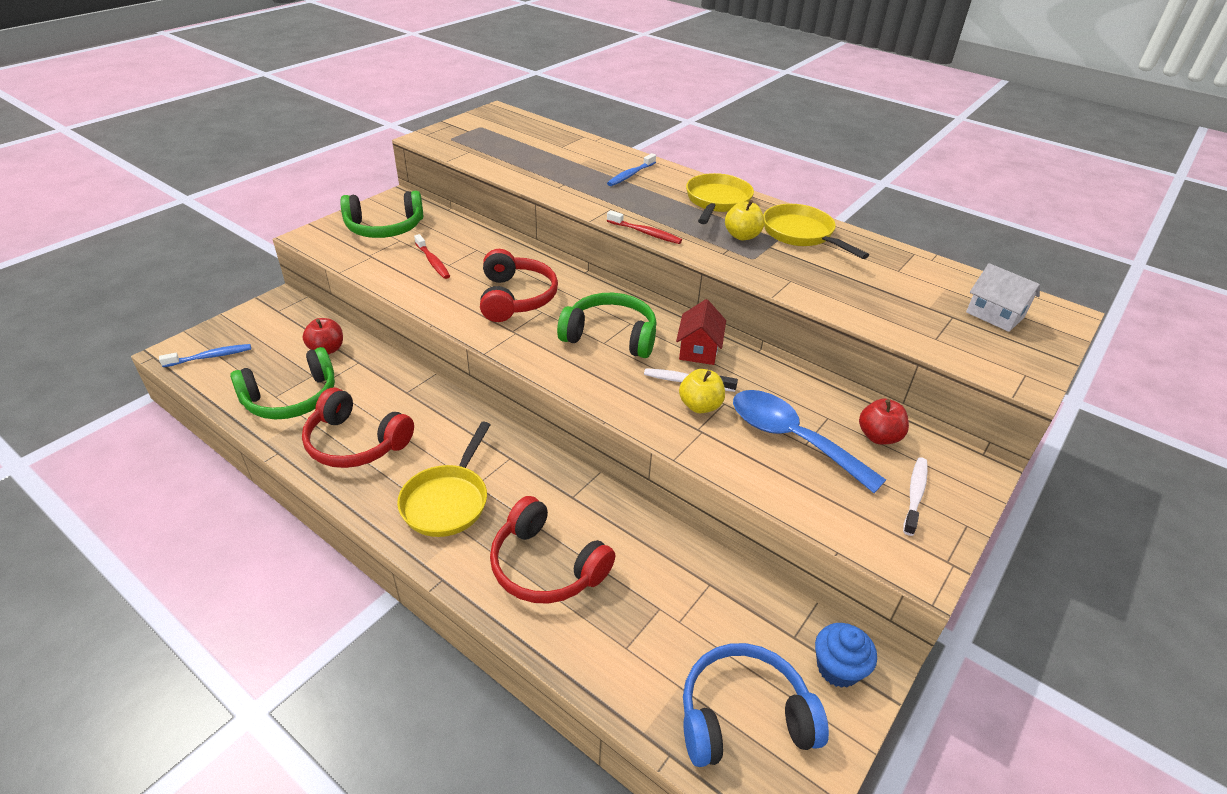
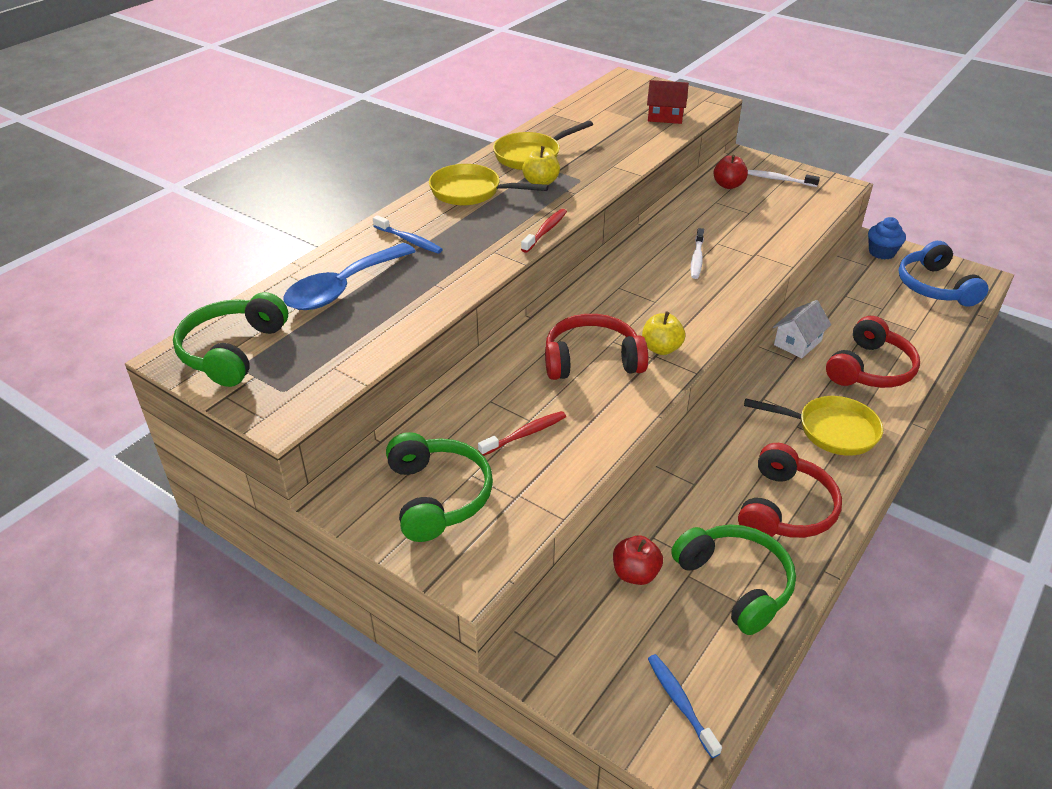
camera: 90 degrees left, 0 degrees up
(610, 336) = (644, 297): green headphones -> green headphones (233, 351)
(698, 349) = (649, 252): red house -> red house (665, 117)
(700, 406) = (725, 253): yellow apple -> yellow apple (661, 348)
(791, 438) = (746, 217): blue spoon -> blue spoon (343, 288)
(995, 315) = (635, 98): white house -> white house (797, 343)

